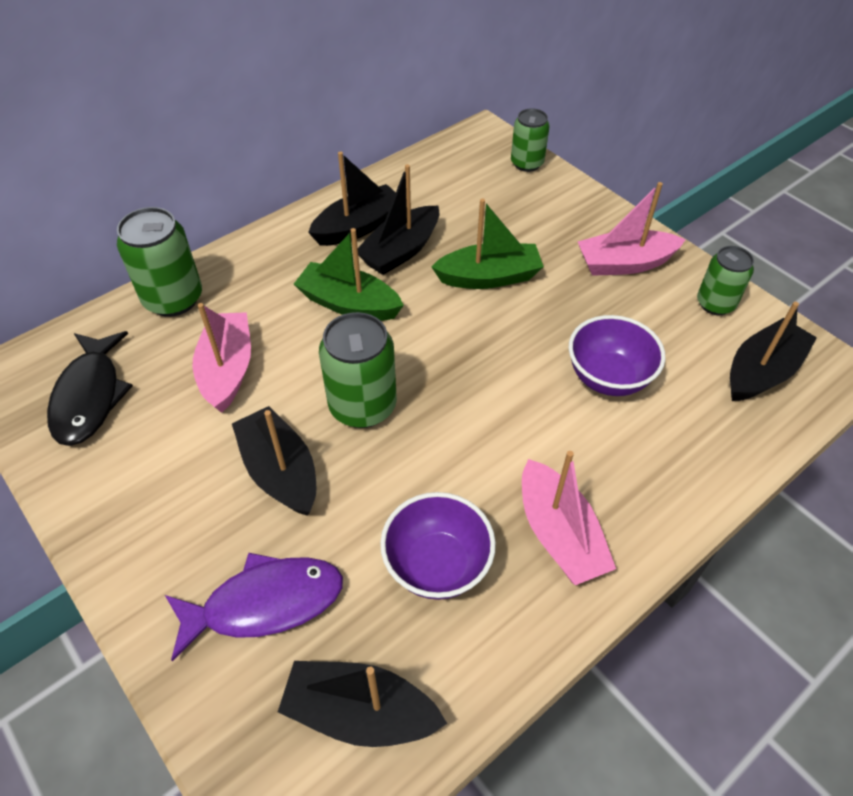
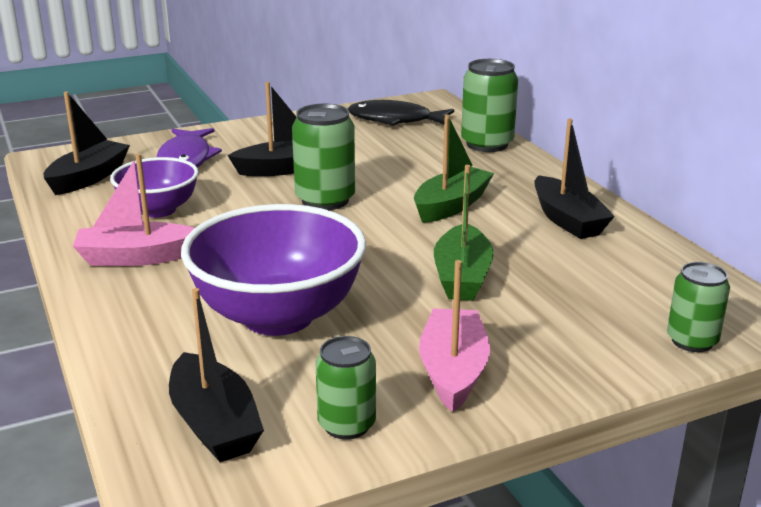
camera: 105 degrees right, 25 degrees down
(227, 369) = (396, 158): pink boat -> none
(401, 251) = (522, 236): black boat -> none
(608, 377) = (278, 316): purple bowl -> purple bowl, size x1.70

